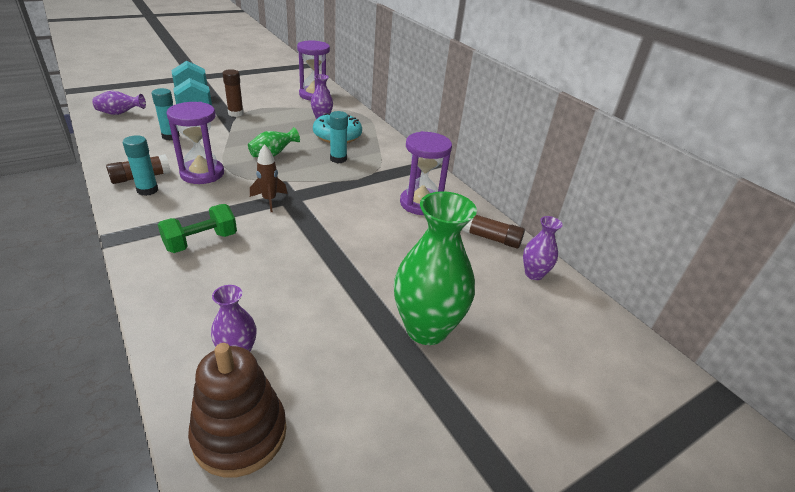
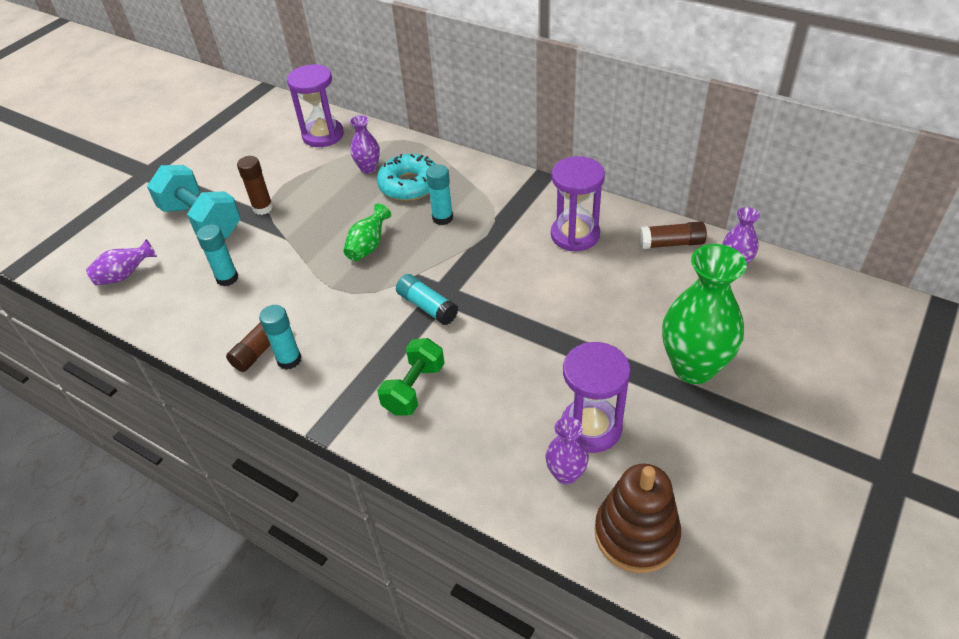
camera: 20 degrees left, 10 degrees up
(202, 173) = (322, 309): purple hourglass -> purple hourglass (591, 427)
(269, 200) = (427, 307): brown rocket -> turquoise glue stick

